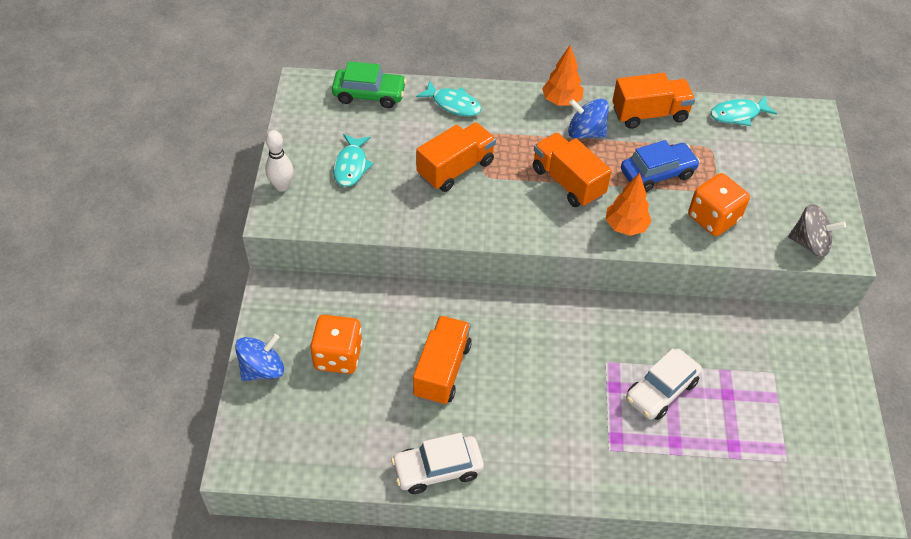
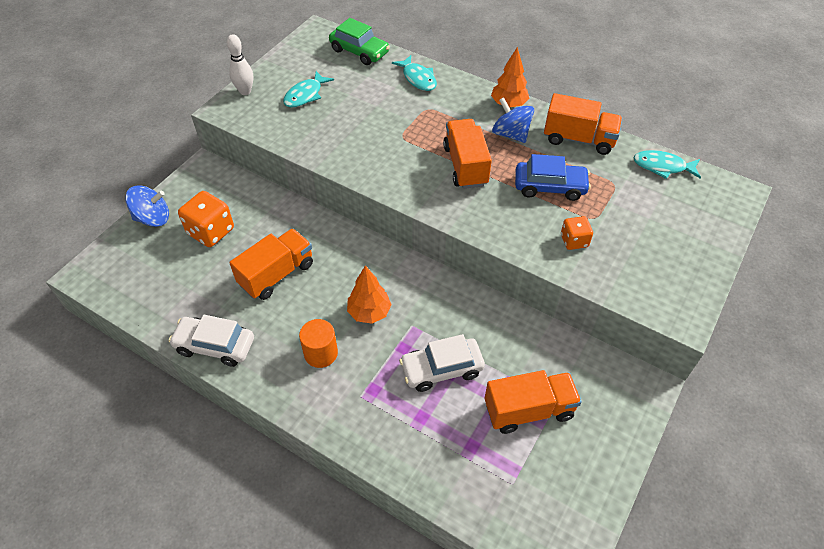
camera: 30 degrees right, 0 degrees up
(455, 169) = (382, 124): orange truck -> orange truck (528, 410)
(544, 427) = (321, 353): none -> orange cylinder
(625, 226) = (488, 217): orange tree -> orange tree (369, 312)
(713, 218) = (574, 241): orange dice -> orange dice, size x0.59
(810, 243) = (653, 298): grey spinning top -> none

